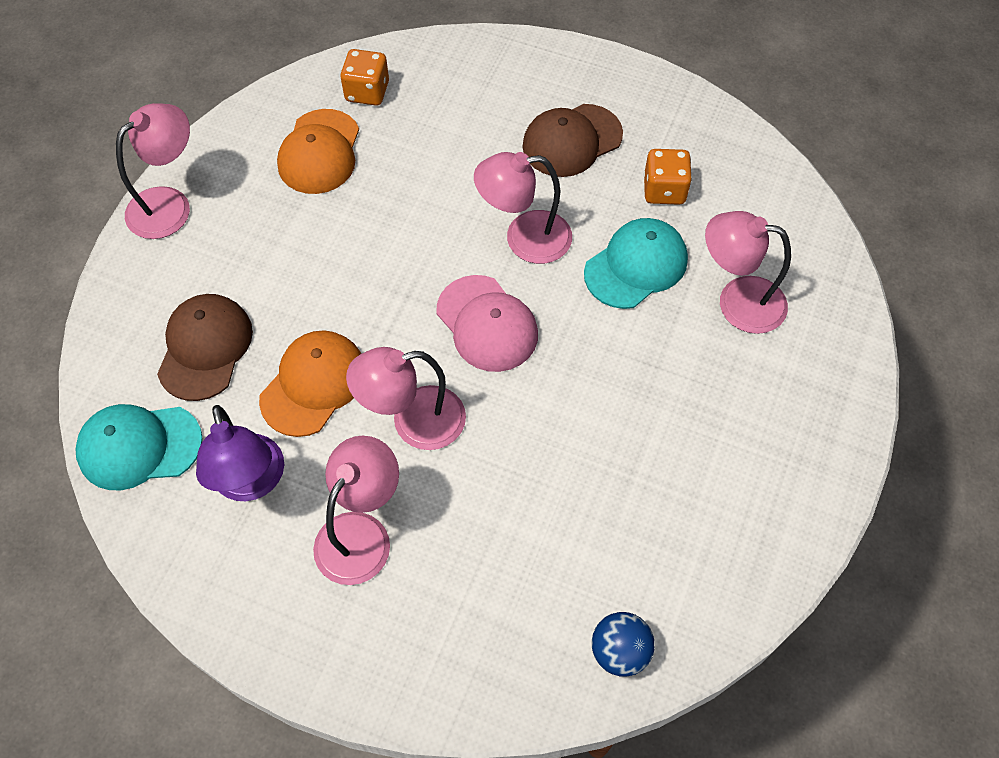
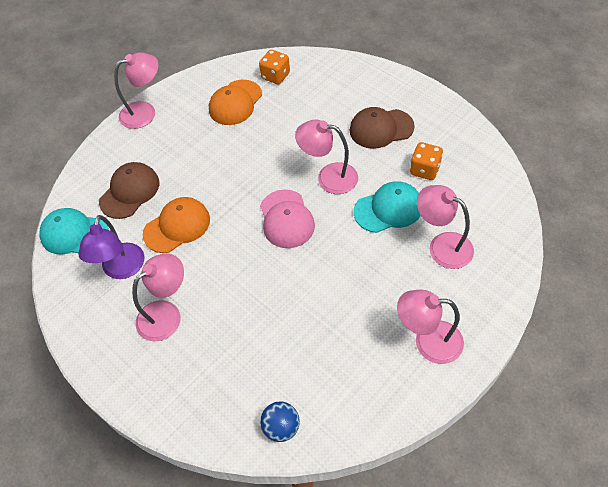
camera: 25 degrees right, 5 degrees down
(413, 422) = (221, 262): pink lamp -> pink lamp (428, 341)

